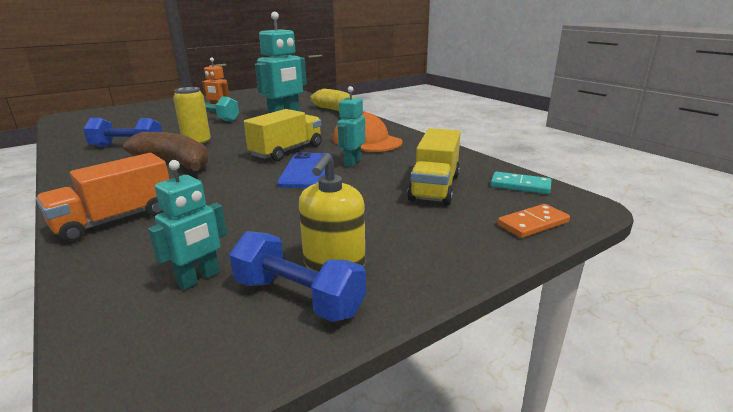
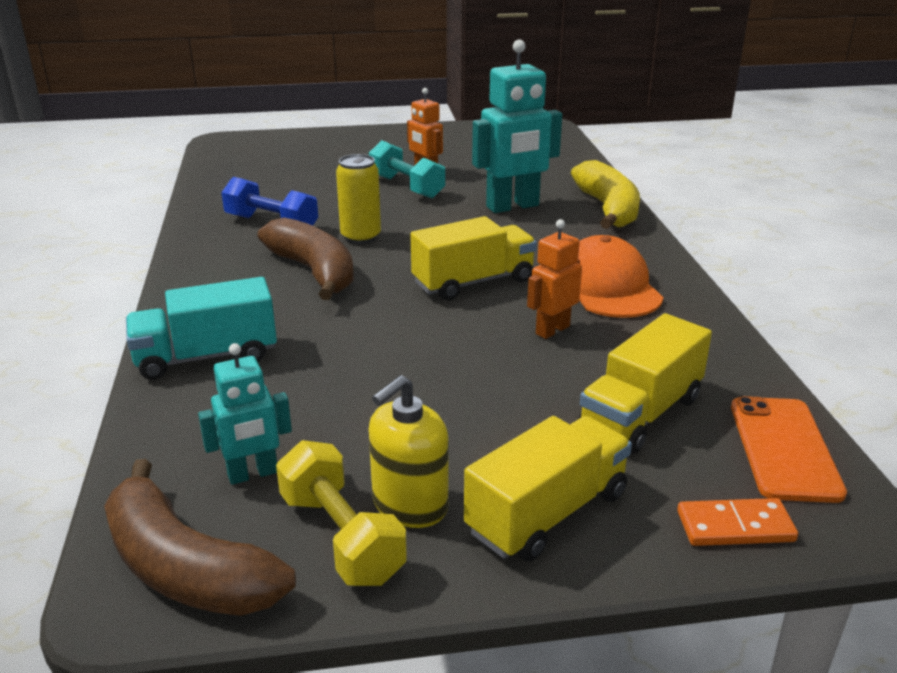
camera: 25 degrees right, 5 degrees up
(115, 220) = (206, 357): orange truck -> turquoise truck
(176, 359) = (186, 568): none -> brown banana
(298, 297) = (341, 537): blue dumbbell -> yellow dumbbell
(307, 171) = (477, 330): blue phone -> none
(352, 162) = (552, 330): turquoise robot -> orange robot
(426, 245) = (547, 513): none -> yellow truck
(520, 185) = (784, 448): turquoise domino -> orange phone

